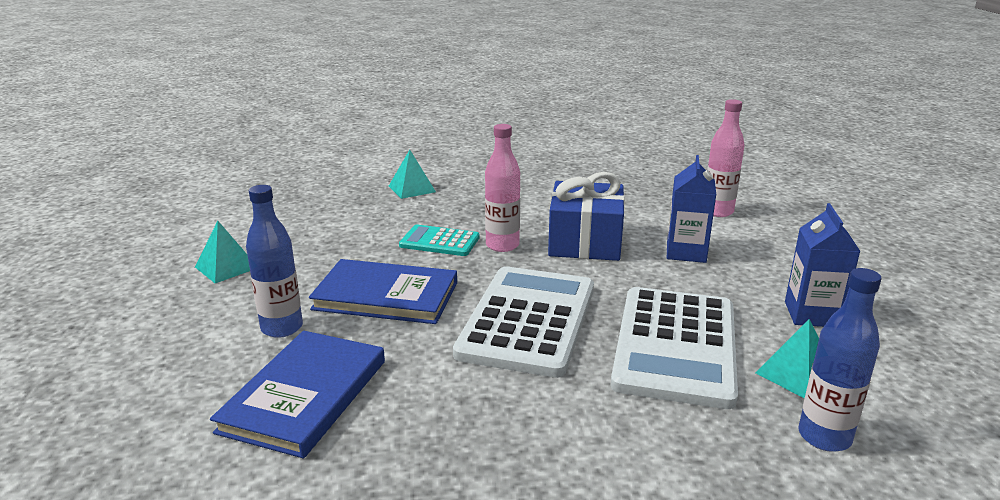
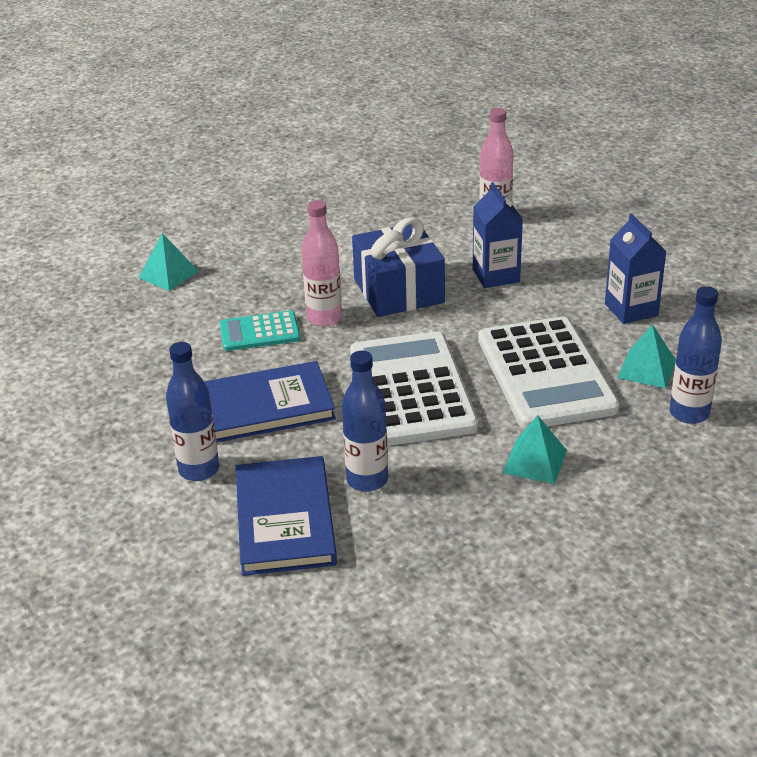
camera: 25 degrees left, 10 degrees up
(226, 267) = (70, 428): turquoise pyramid -> turquoise pyramid (534, 461)
(413, 386) = (367, 480): none -> blue bottle

